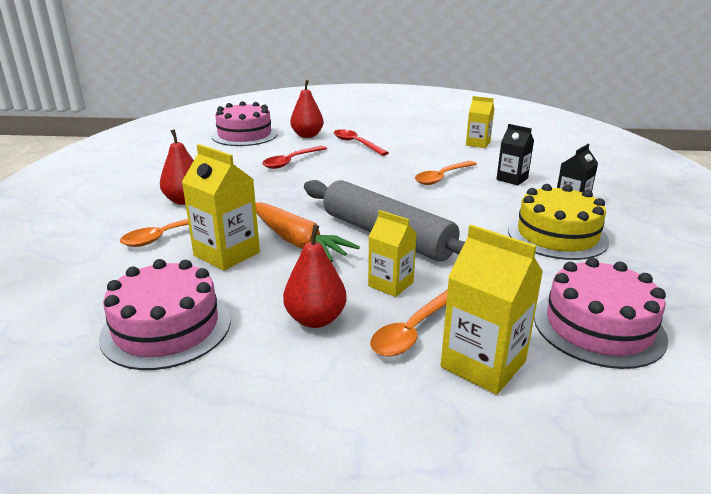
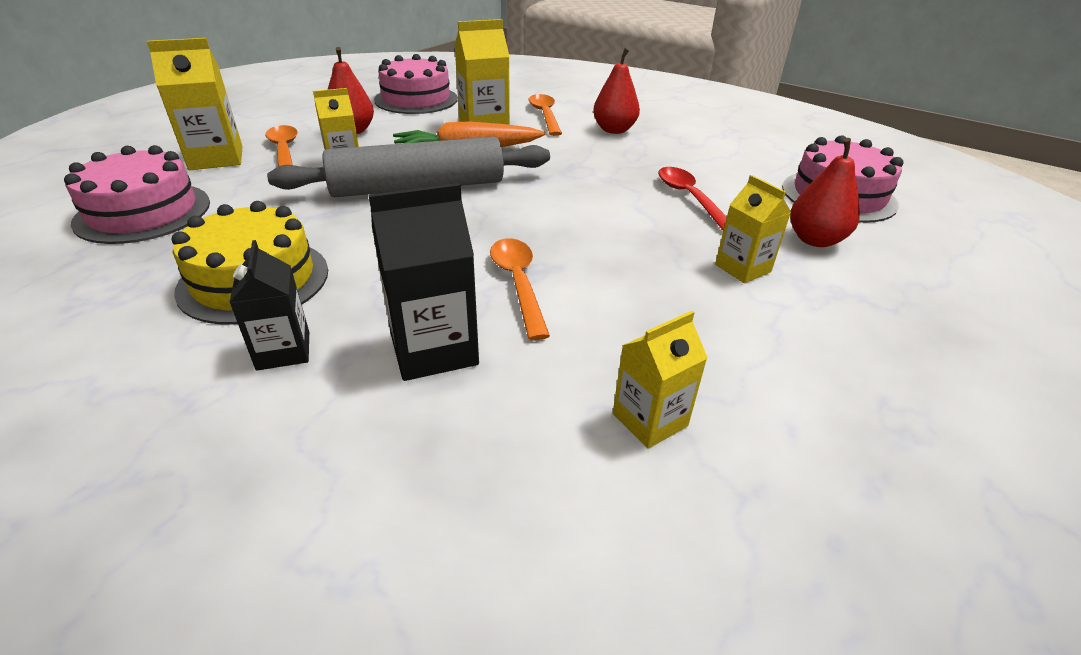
camera: 120 degrees right, 10 degrees up
(356, 144) = (742, 268): red spoon -> yellow carton
(512, 179) = (433, 349): black carton -> black carton, size x1.54

